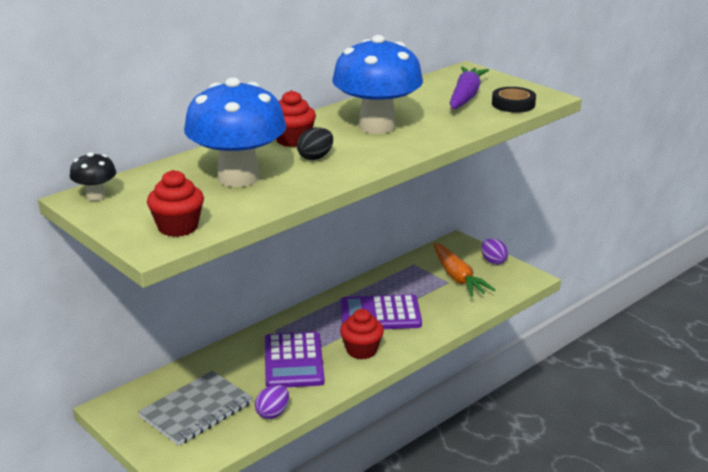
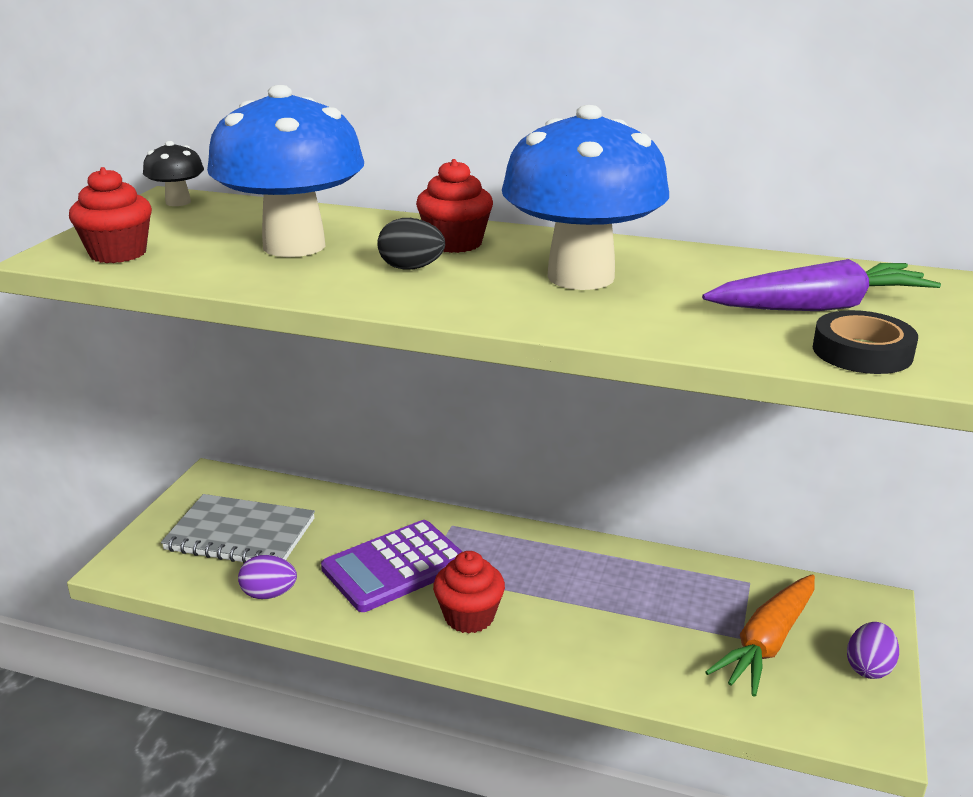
camera: 60 degrees right, 0 degrees up
(380, 314) = (577, 600): purple calculator -> none

